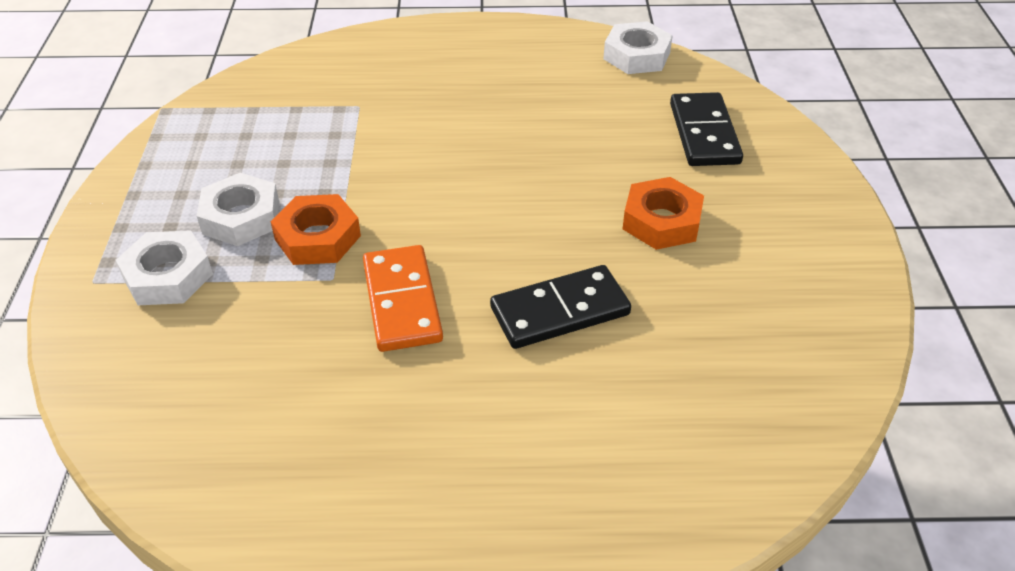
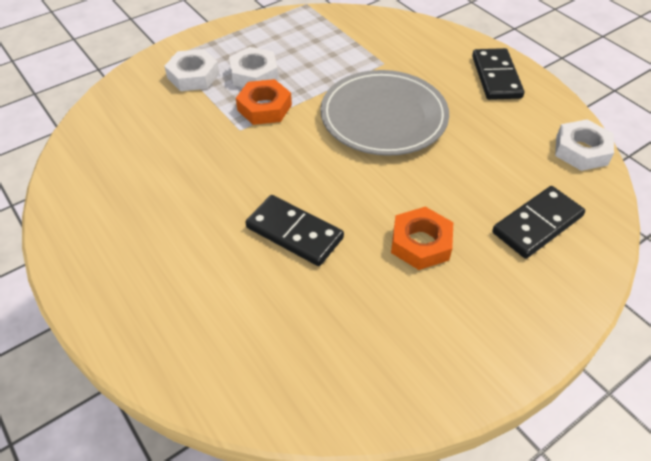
camera: 55 degrees right, 5 degrees up
(401, 301) = (245, 164): orange domino -> none
(449, 151) = (383, 117): none -> grey plate
(477, 46) = (496, 77): none -> black domino

